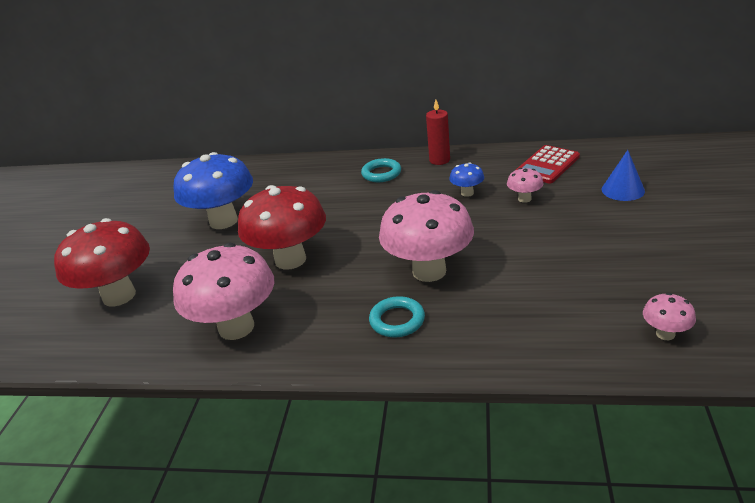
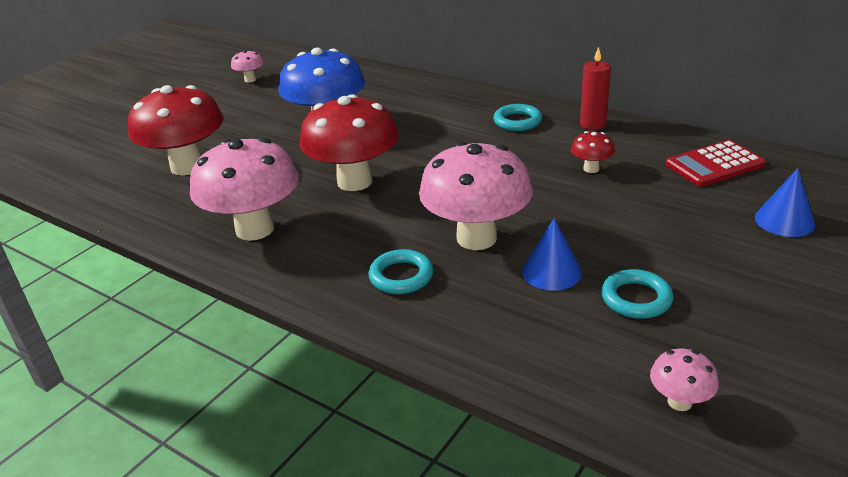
camera: 25 degrees right, 0 degrees up
(467, 193) = (591, 169): blue mushroom -> red mushroom
(505, 277) = (551, 272): none -> blue cone
(524, 199) = (651, 194): pink mushroom -> pink mushroom (250, 80)
(578, 275) = (636, 298): none -> turquoise ring

